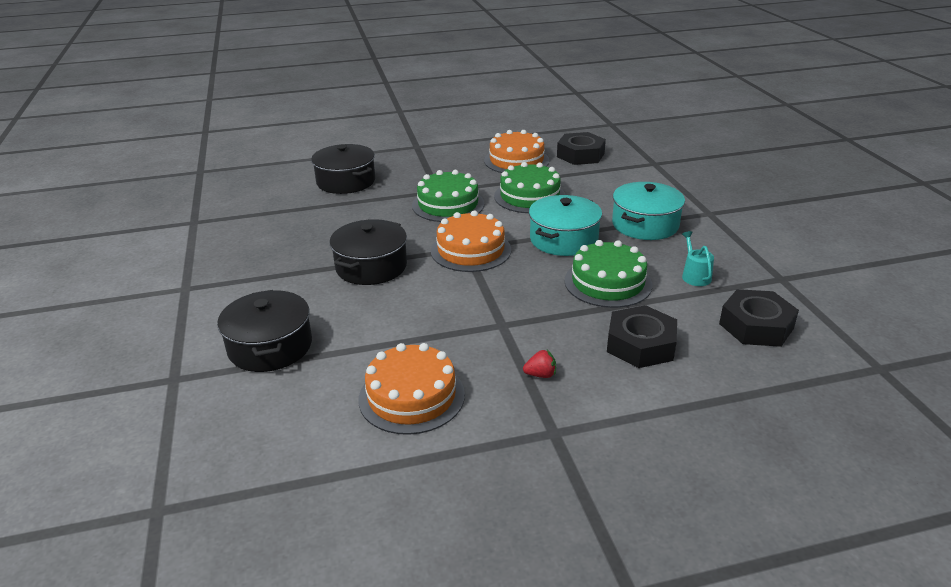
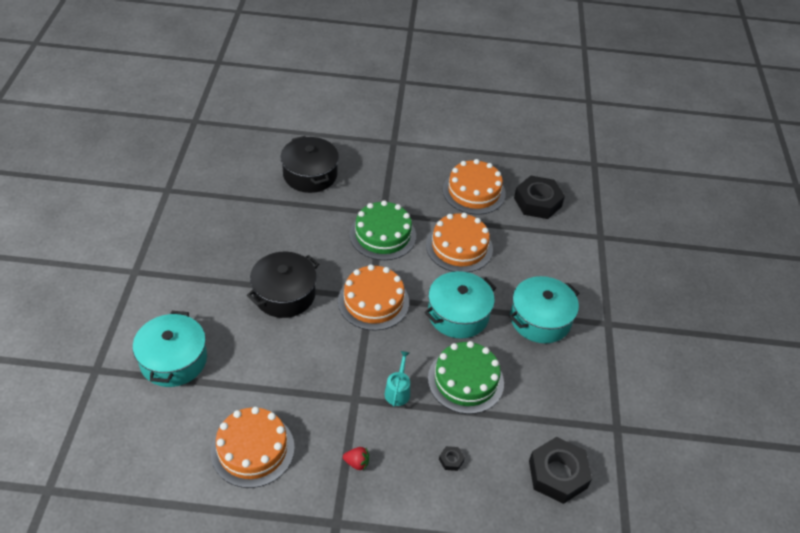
camera: 15 degrees right, 15 degrees up
(270, 346) = (173, 360): black pot -> turquoise pot
(529, 196) = (459, 247): green cake -> orange cake
(640, 345) = (451, 460): black nut -> black nut, size x0.41
(695, 276) = (544, 398): turquoise watering can -> turquoise watering can (398, 391)

